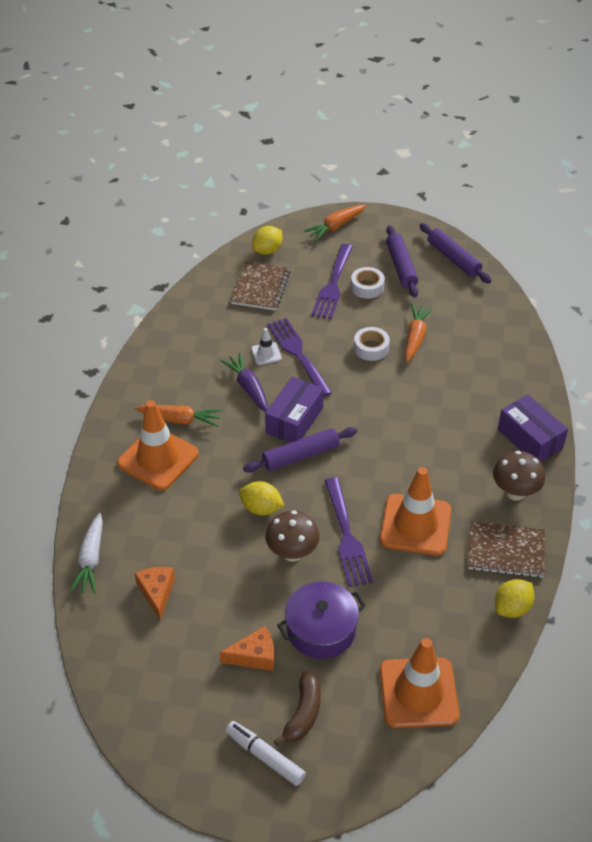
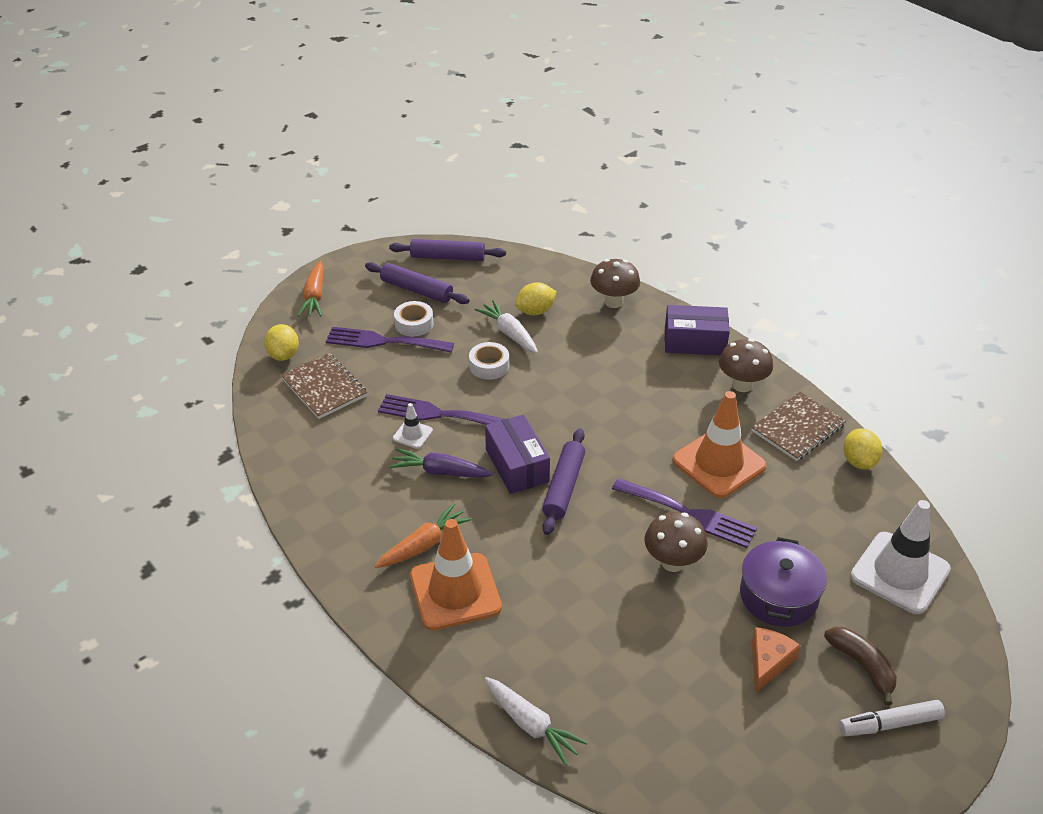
camera: 50 degrees left, 5 degrees down
(157, 592) = (626, 694): orange cheese -> none
(261, 508) = (598, 552): yellow lemon -> yellow lemon (535, 311)
(333, 285) = (383, 342): purple fork -> purple fork turned 135 degrees clockwise
(415, 337) = (509, 333): orange carrot -> white carrot
(418, 693) = (900, 573): orange traffic cone -> white traffic cone
(517, 369) = (613, 302): none -> brown mushroom

